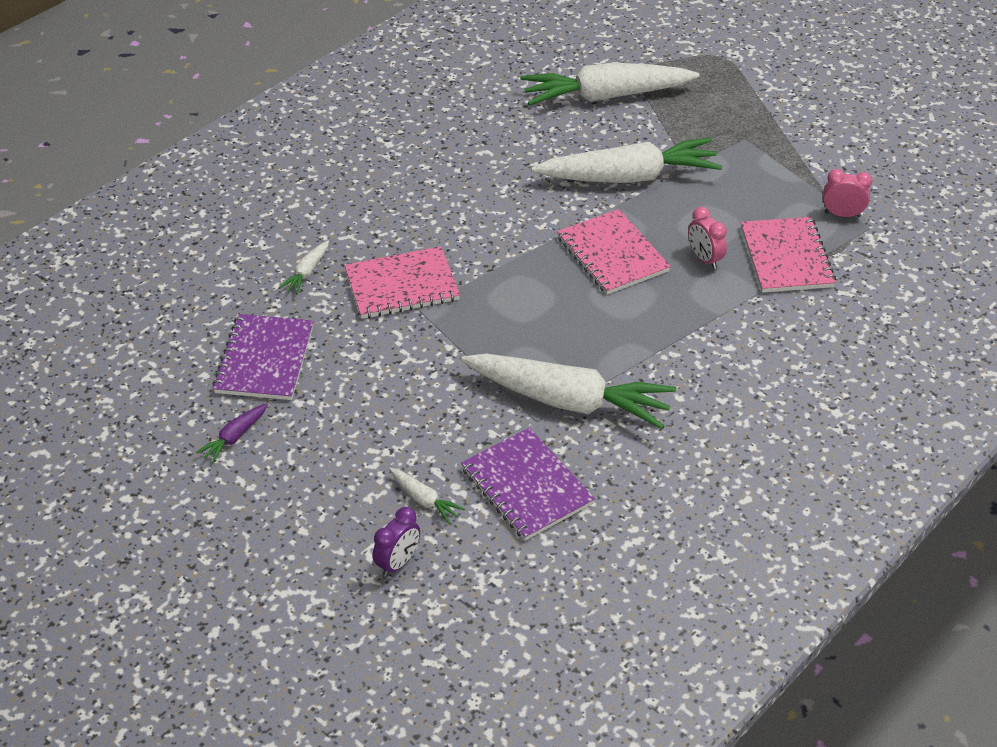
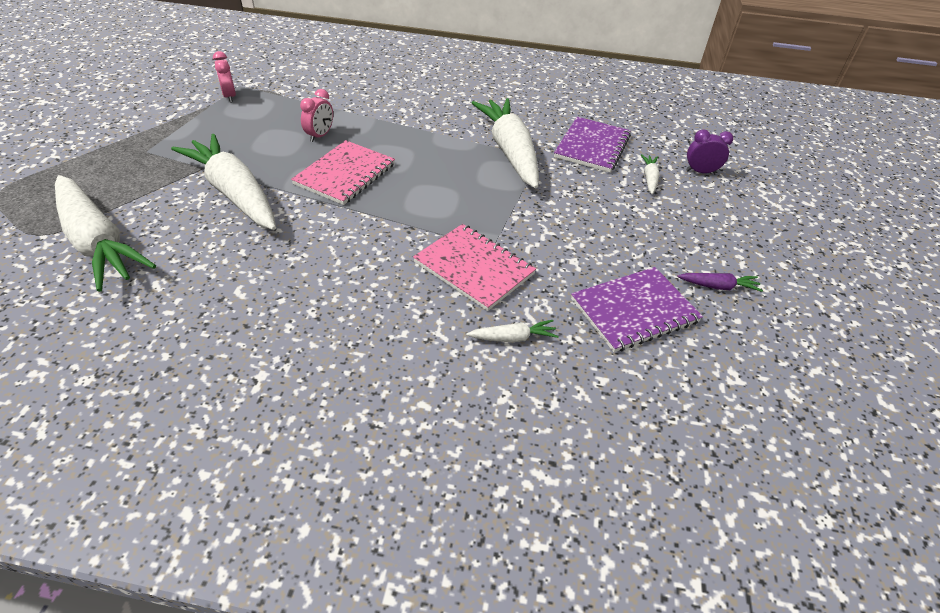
camera: 125 degrees left, 0 degrees up
(786, 257) = (294, 107): pink notebook -> none

